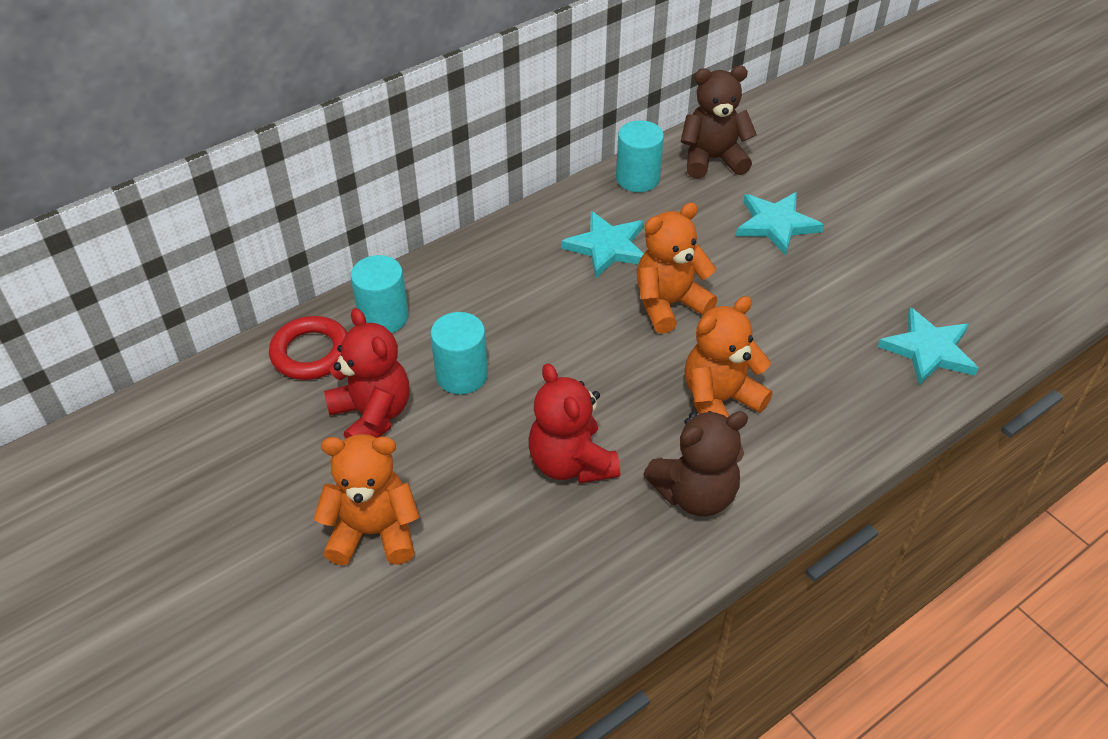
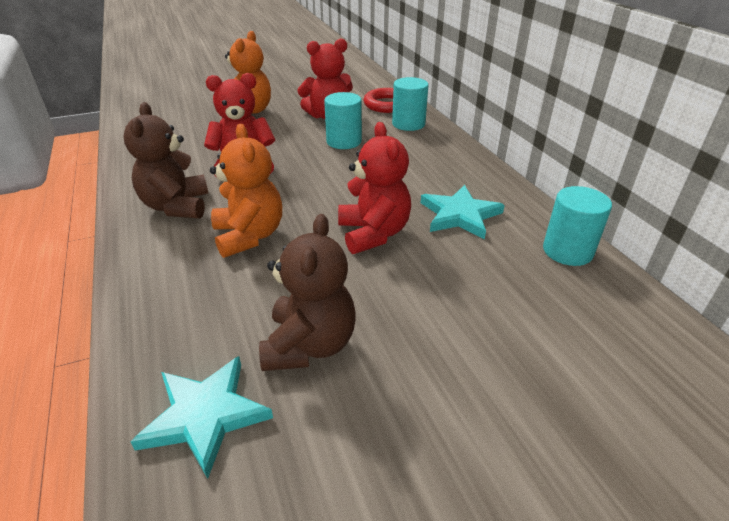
camera: 105 degrees right, 10 degrees down
(669, 304) = (373, 233): orange teddy bear -> red teddy bear
(712, 159) = (613, 316): brown teddy bear -> brown teddy bear (309, 345)
(776, 224) = (478, 340): turquoise star -> none

